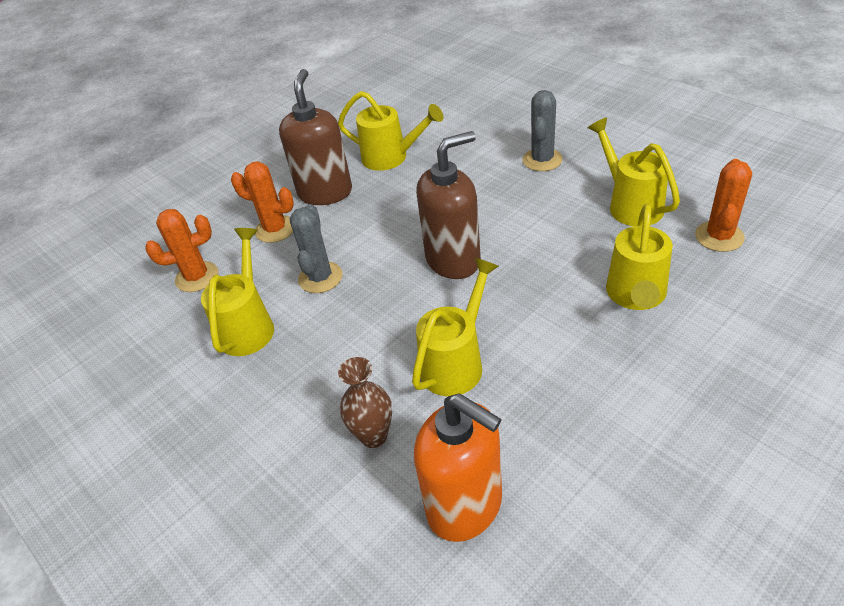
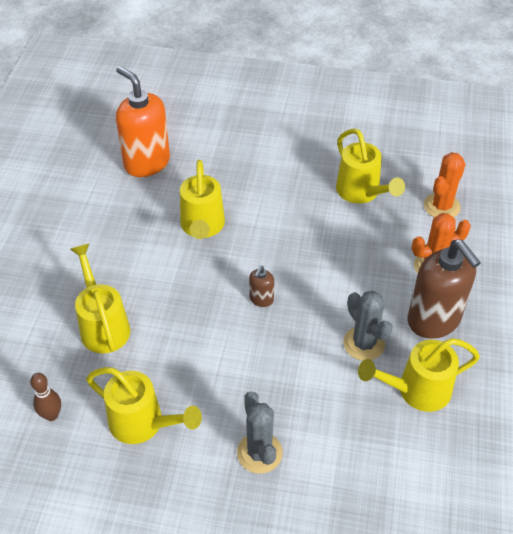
camera: 140 degrees right, 5 degrees up
(320, 277) = (350, 243): grey cactus -> grey cactus (364, 343)
(373, 436) = (220, 170): brown vase -> none
(453, 260) = (261, 299): brown soap dispenser -> brown soap dispenser, size x0.44
(465, 506) = (147, 163): orange soap dispenser -> orange soap dispenser turned 45 degrees clockwise
(719, 236) = (51, 415): orange cactus -> brown bowling pin

